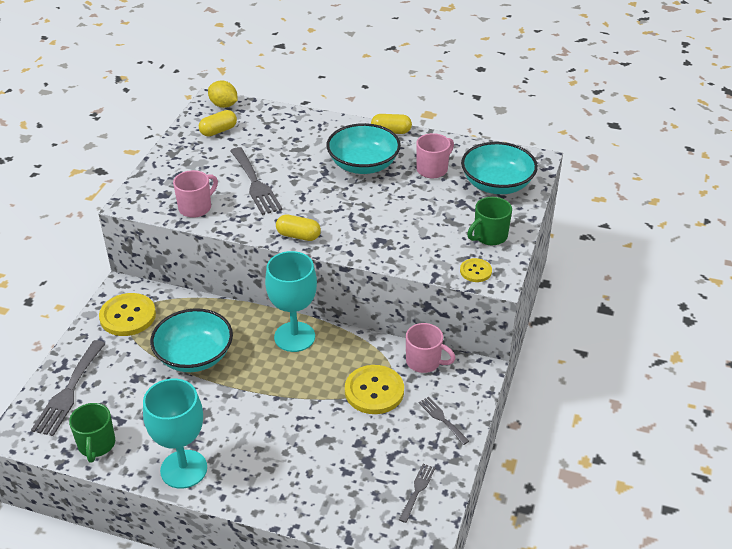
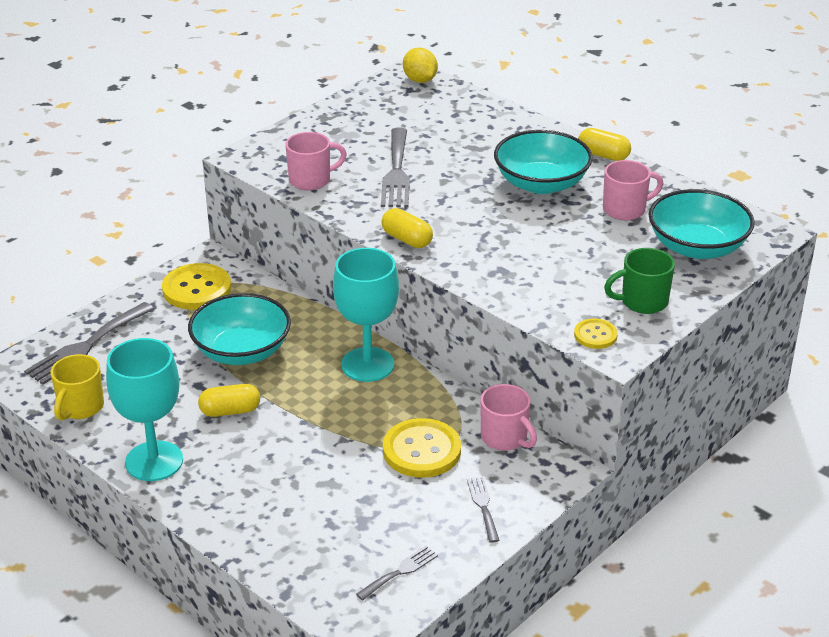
camera: 25 degrees right, 5 degrees down
(96, 445) = (80, 407): green mug -> yellow mug
(218, 131) = (394, 106): yellow capsule -> yellow capsule (230, 411)

